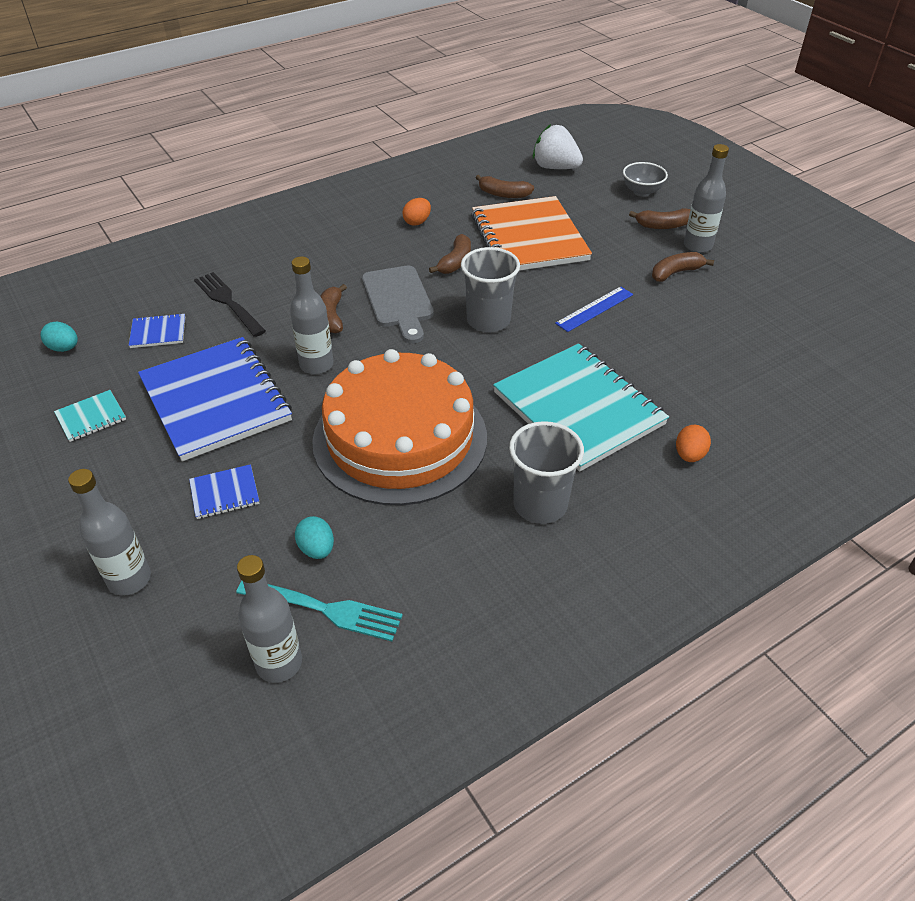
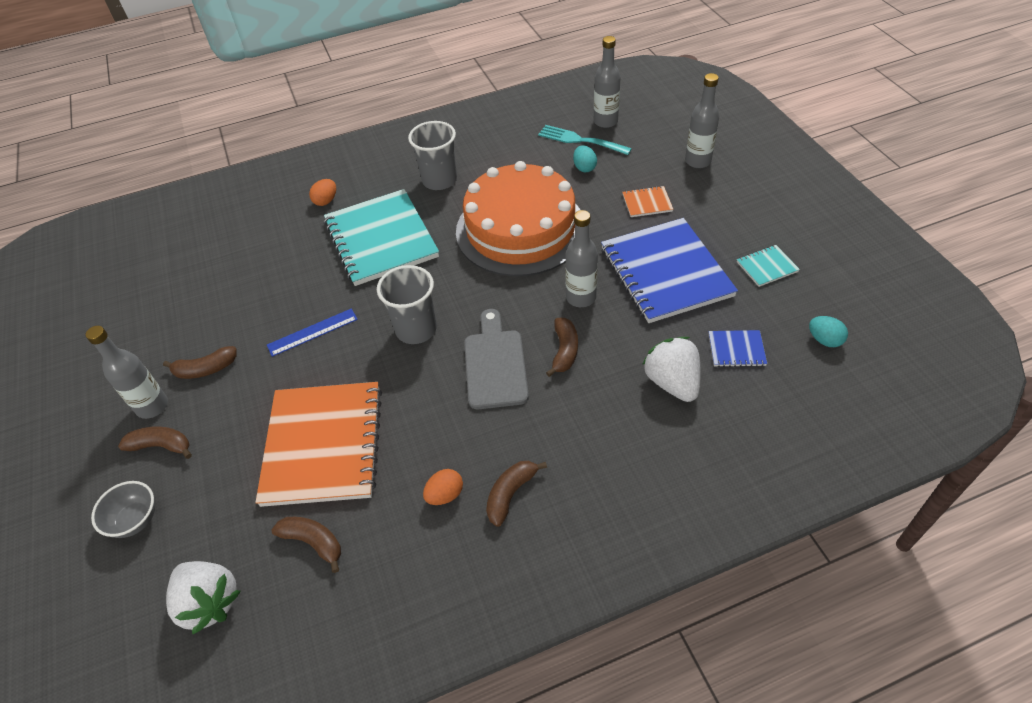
camera: 165 degrees left, 5 degrees up
(224, 493) = (647, 203): blue notebook -> orange notebook
(228, 302) = (672, 382): black fork -> white strawberry
(455, 262) = (420, 414): brown banana -> brown banana (510, 494)

